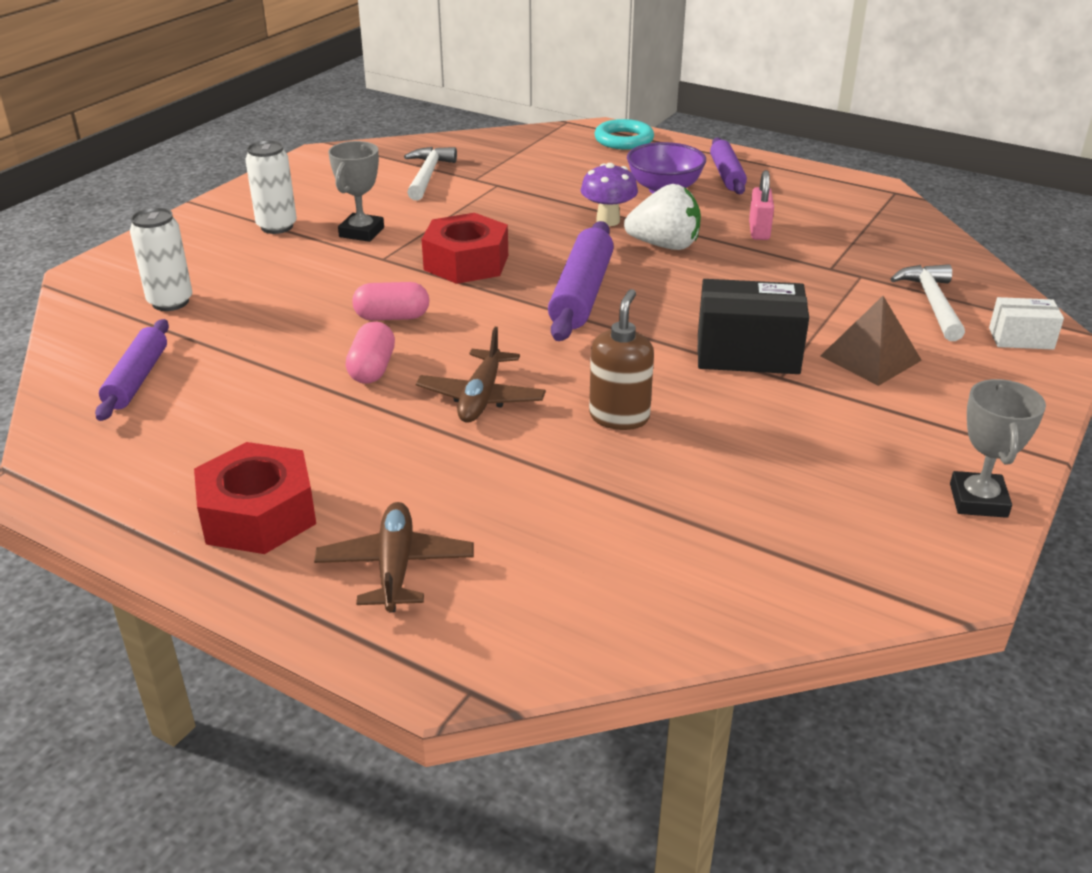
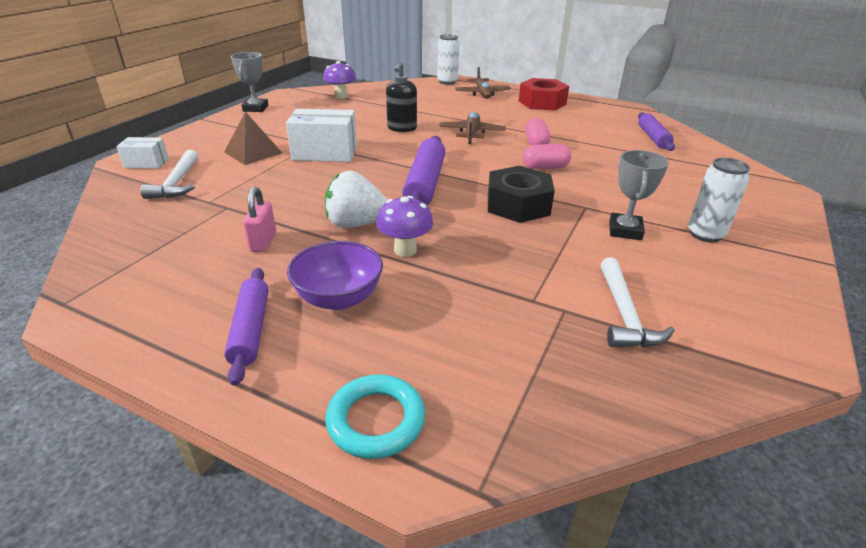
camera: 175 degrees right, 0 degrees up
(170, 302) = (696, 173): white can -> white can (447, 82)
(466, 262) = (518, 205): red nut -> black nut
(619, 417) = (402, 128): brown soap dispenser -> black soap dispenser
(747, 354) = (325, 153): black box -> white box
(792, 558) = (341, 96): none -> purple mushroom

